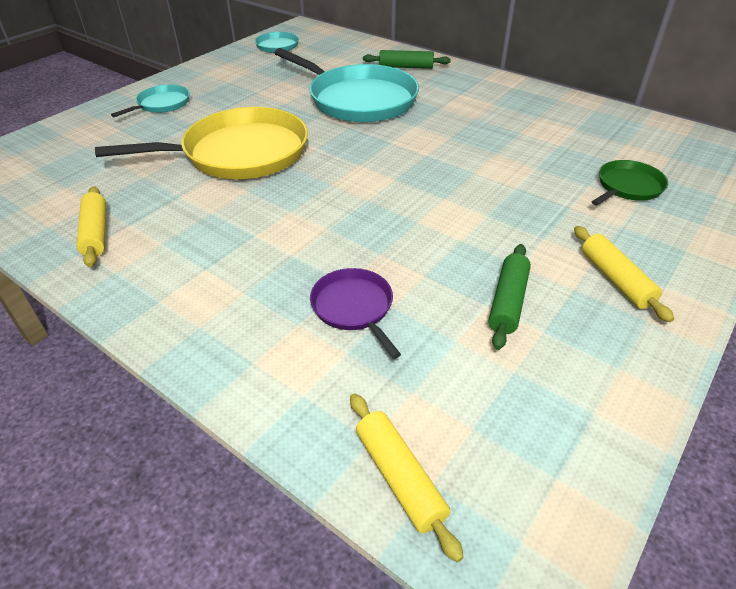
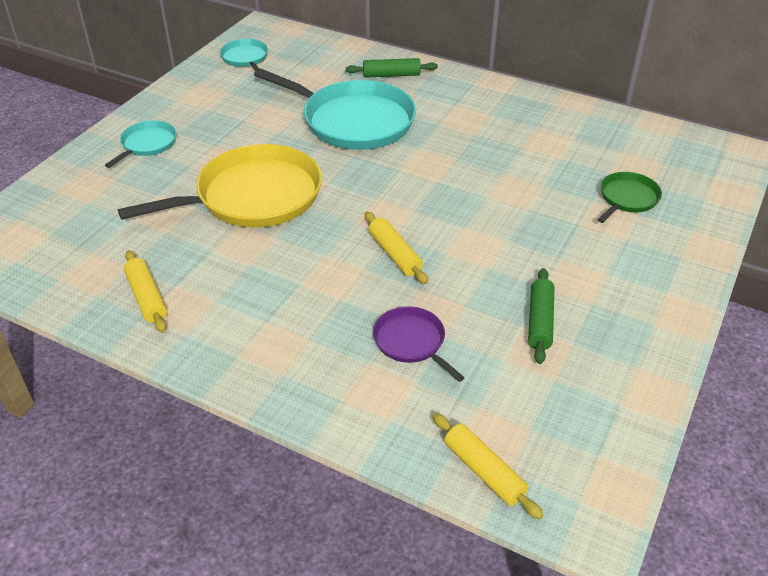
camera: 10 degrees left, 0 degrees up
(616, 279) = (626, 291): yellow rolling pin -> yellow rolling pin (395, 254)

